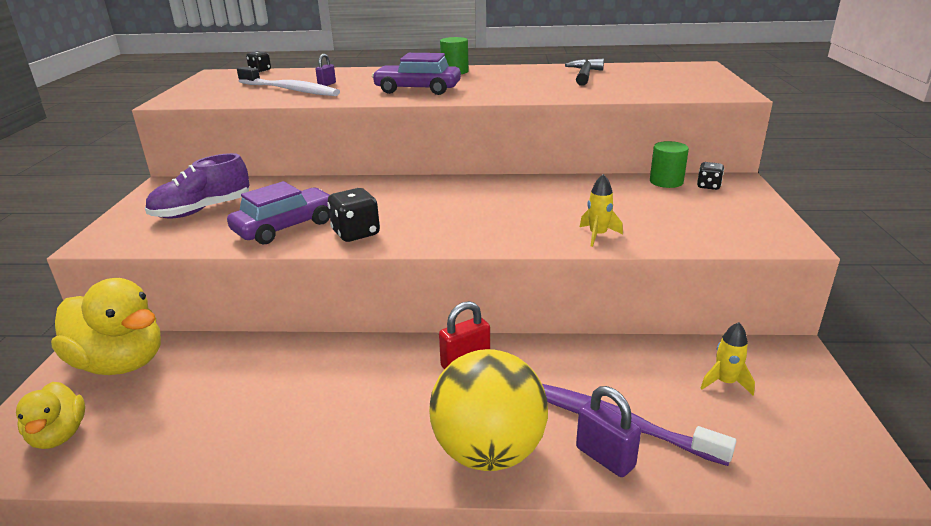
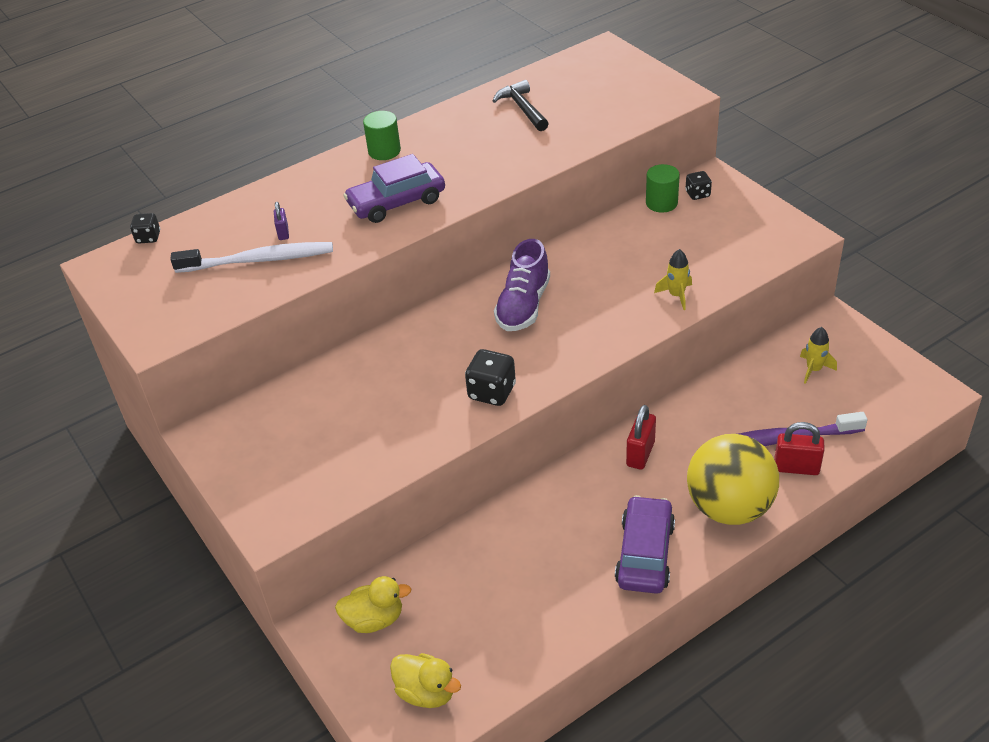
camera: 35 degrees left, 15 degrees up
(121, 363) = (374, 619): yellow duck -> yellow duck, size x0.57
(202, 210) = (306, 443): purple shoe -> purple shoe (523, 305)
(285, 226) = (419, 418): purple car -> purple car (645, 553)
(605, 457) = (796, 468): purple padlock -> red padlock

